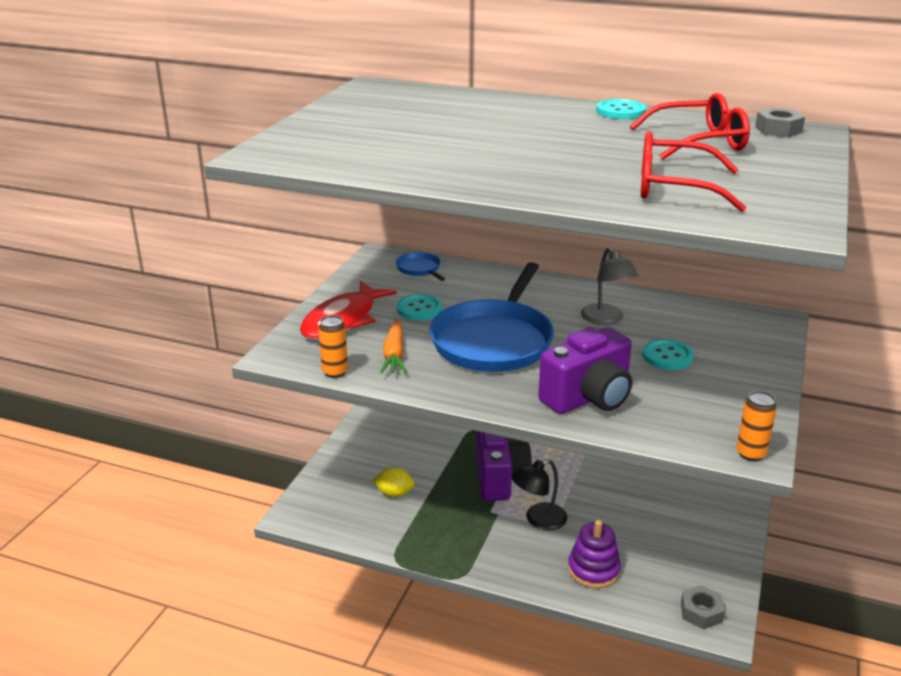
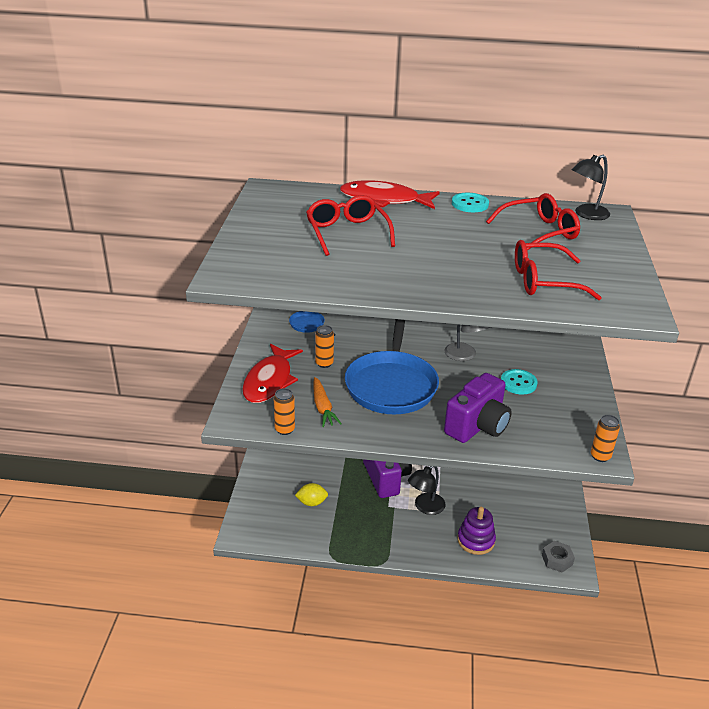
camera: 15 degrees left, 5 degrees up
(419, 309) = (324, 363): turquoise button -> orange can
(441, 127) = (347, 233): none -> red glasses
(510, 102) = (384, 200): none -> red fish
(778, 130) = (586, 214): grey nut -> black lamp

